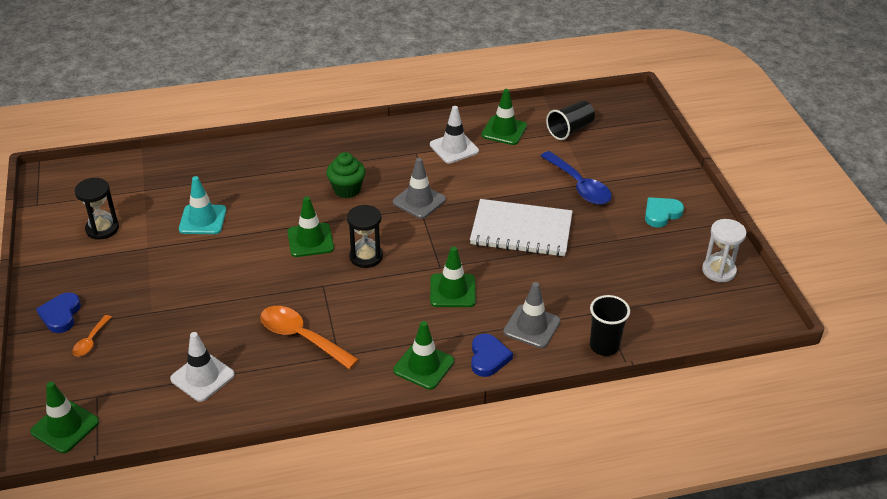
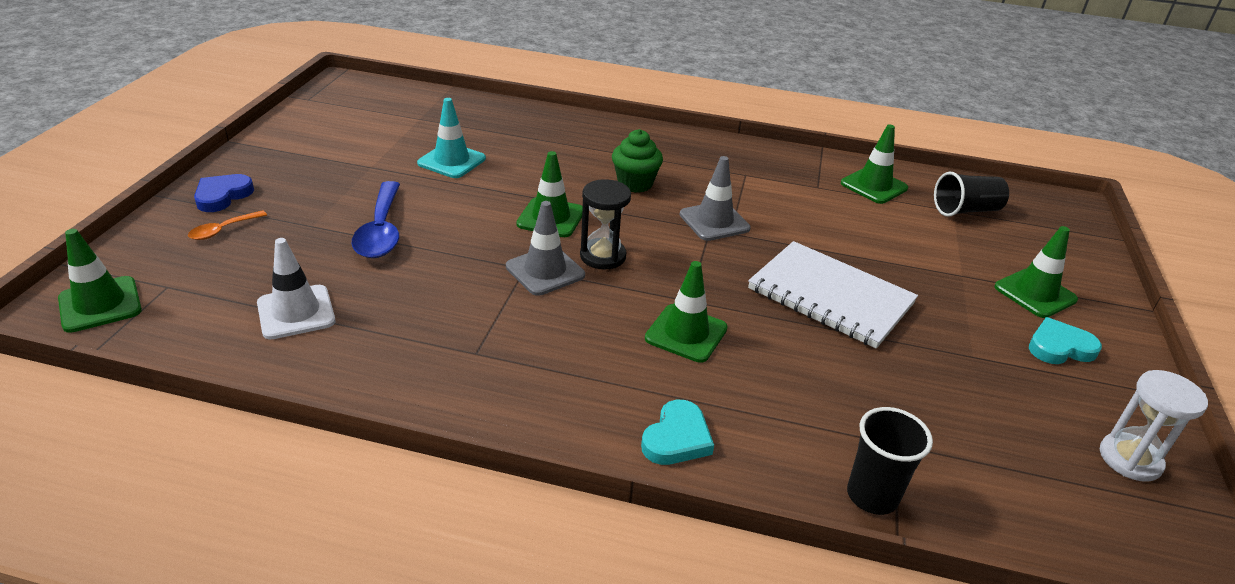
camera: 25 degrees right, 5 degrees down
(102, 229) = (345, 137): black hourglass -> none
(301, 337) = (449, 314): orange spoon -> none
(423, 366) = (576, 411): green traffic cone -> green traffic cone (1035, 293)
(454, 148) = (797, 184): white traffic cone -> none
(488, 358) = (677, 438): blue heart -> turquoise heart
(532, 326) = (770, 421): grey traffic cone -> grey traffic cone (545, 271)
(579, 186) = (946, 273): blue spoon -> blue spoon (381, 231)

